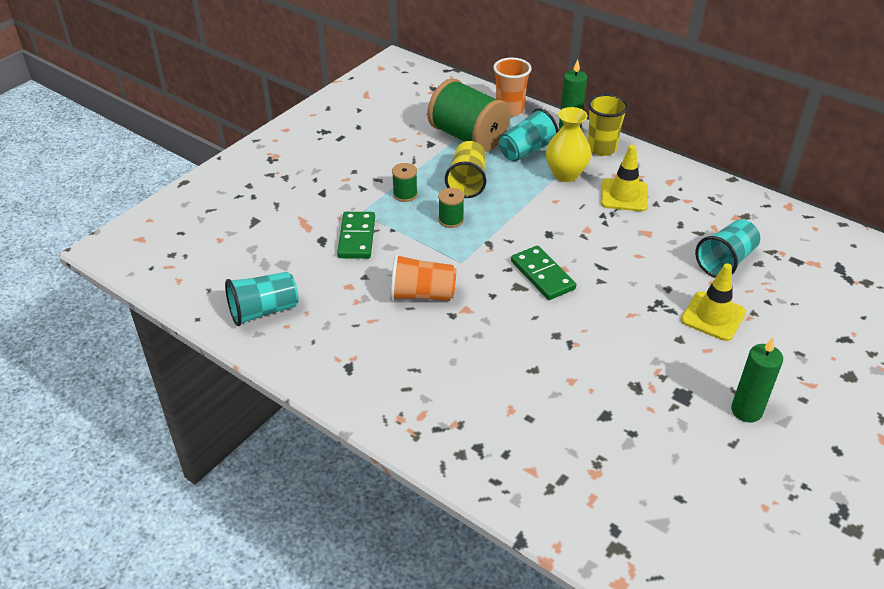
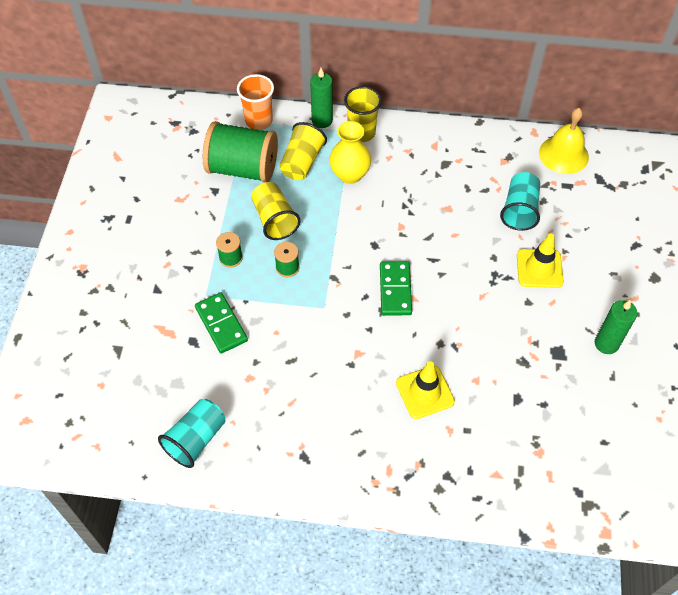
camera: 30 degrees left, 15 degrees up
(422, 294) = (314, 356): orange cup -> none
(526, 151) = (302, 162): turquoise cup -> yellow cup
(542, 275) = (395, 290): green domino -> green domino turned 60 degrees clockwise
(624, 195) = (408, 177): yellow traffic cone -> yellow traffic cone (425, 392)
(810, 234) = (563, 154): none -> yellow bell

